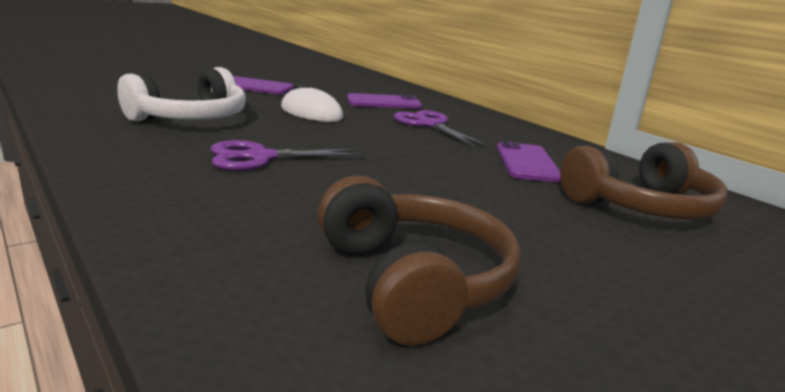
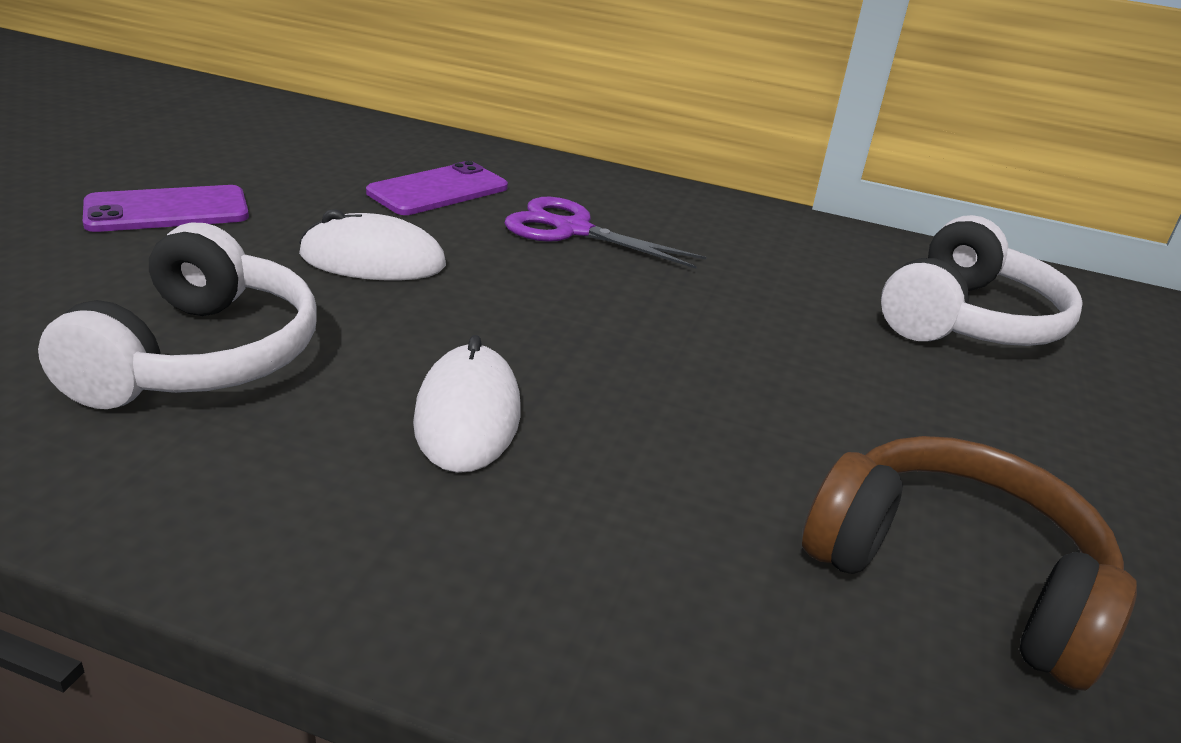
camera: 35 degrees left, 10 degrees up
(261, 157) = (467, 416): purple scissors -> white mouse
(527, 163) = (781, 278): purple phone -> none
(640, 206) = (968, 319): brown headphones -> white headphones

